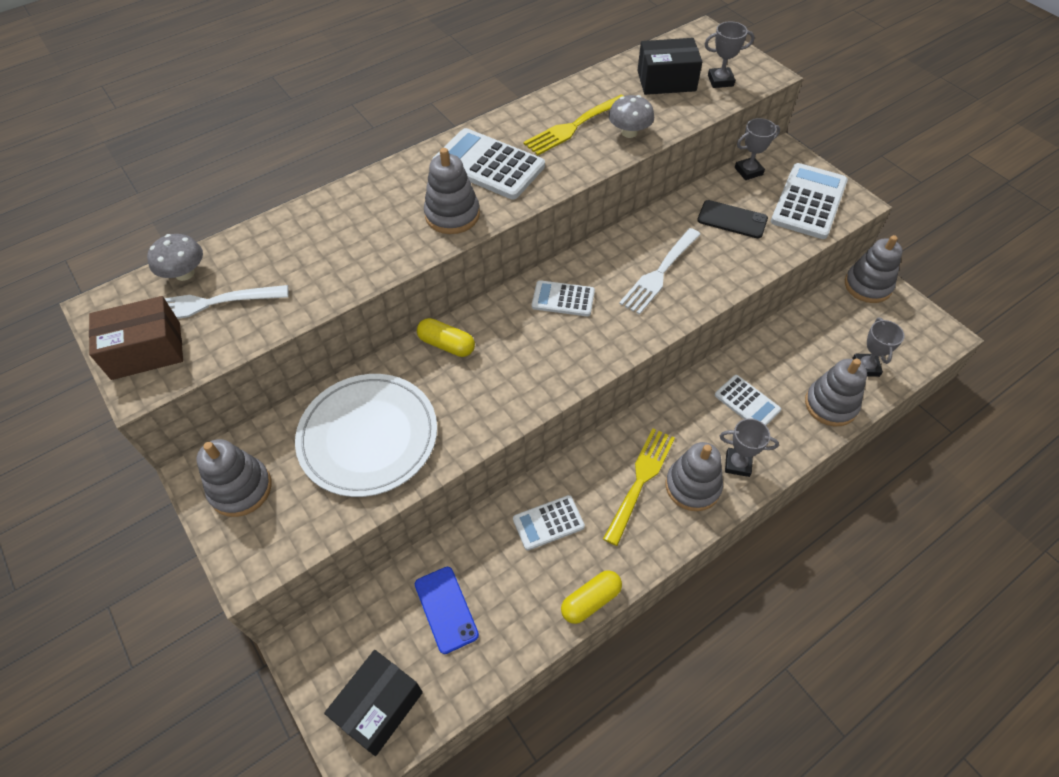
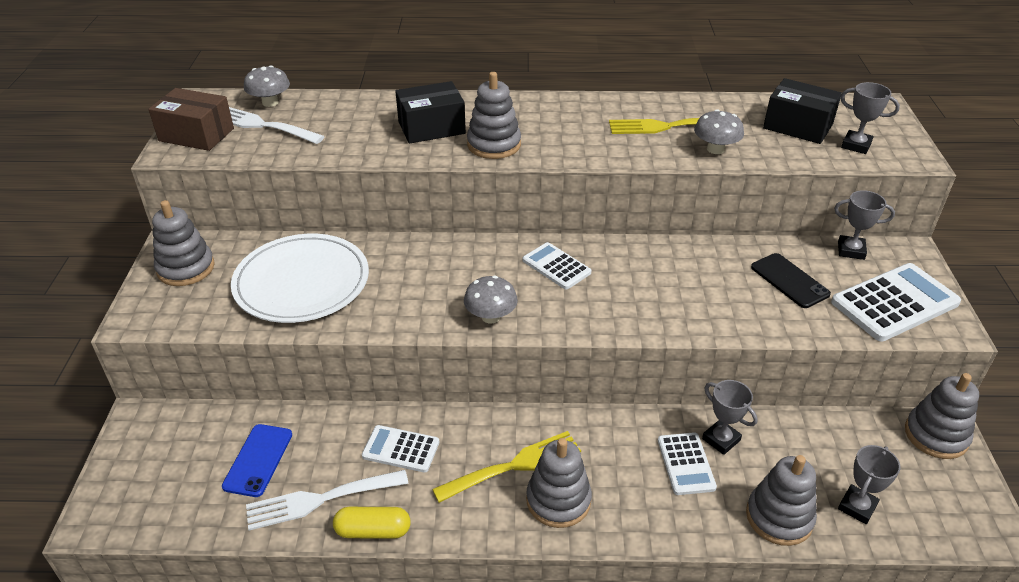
camera: 35 degrees right, 15 degrees down
(379, 706) = (143, 494): black box -> black box (431, 128)
(446, 345) = (426, 252): yellow capsule -> none
(488, 165) = (562, 124): white calculator -> none
(556, 374) = (490, 316): none -> grey mushroom
(659, 274) = (667, 289): white fork -> white fork (320, 500)
(737, 464) = (622, 509): grey trophy -> grey trophy (721, 439)

